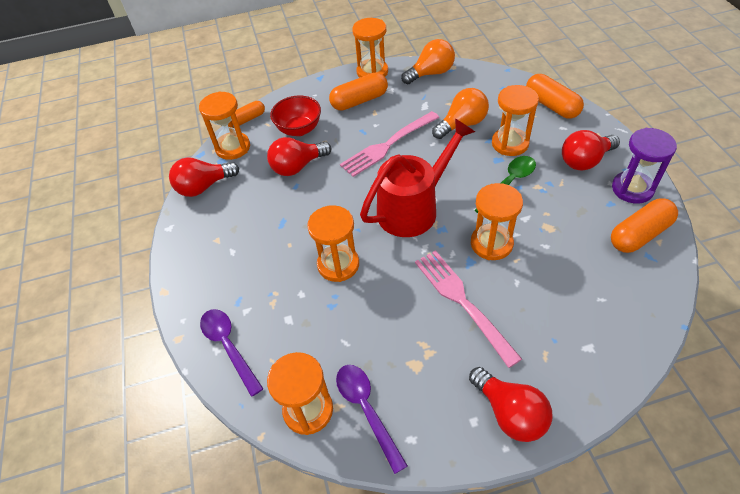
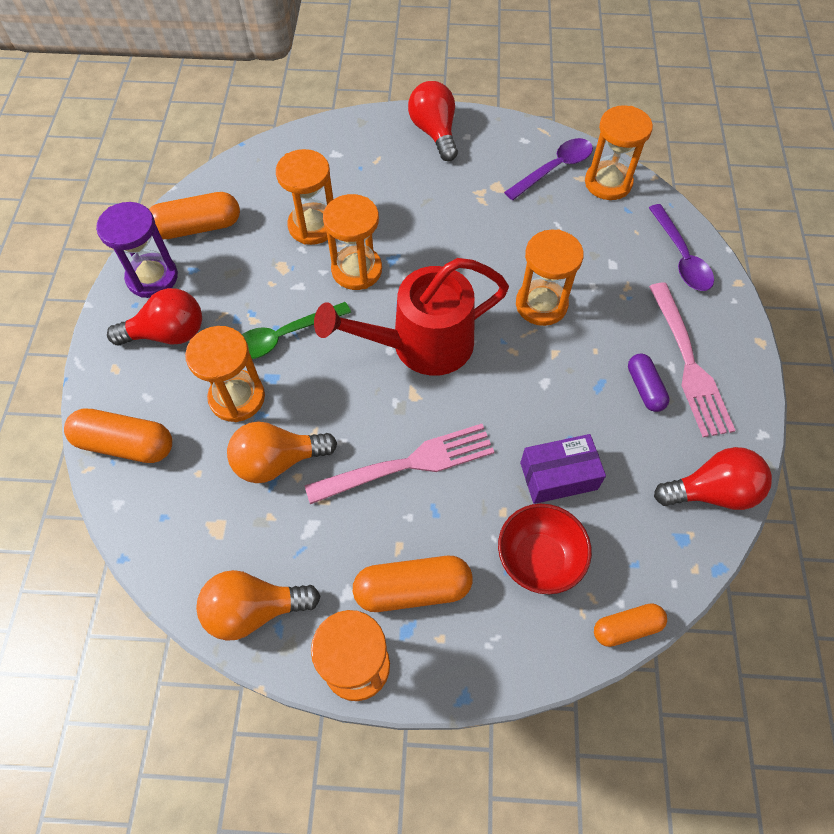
camera: 165 degrees left, 10 degrees up
(233, 147) = (660, 562): orange hourglass -> orange hourglass (312, 226)
(250, 230) = (644, 388): none -> purple capsule
(297, 166) = (558, 476): red light bulb -> purple box
(366, 409) = (555, 168): purple spoon -> purple spoon turned 120 degrees counterclockwise
(462, 302) = (424, 223): pink fork -> pink fork (688, 364)
(551, 105) = (125, 444): orange capsule -> orange capsule turned 60 degrees counterclockwise

